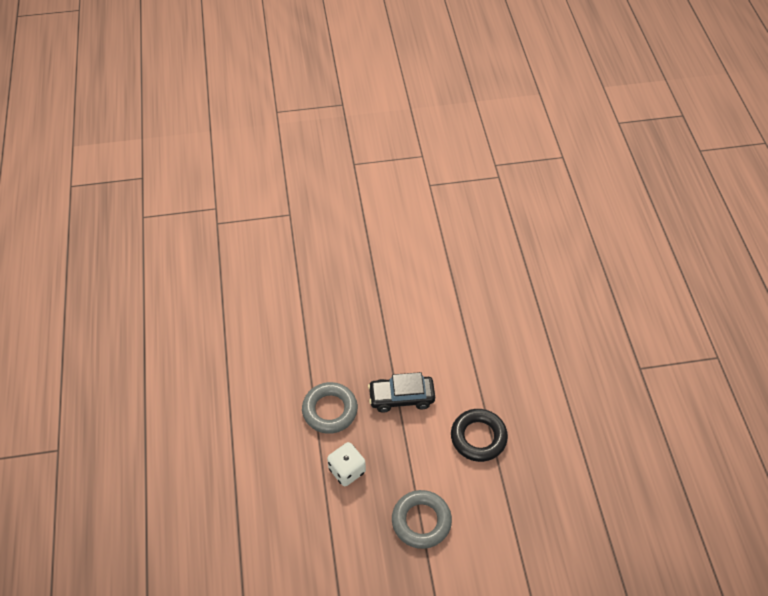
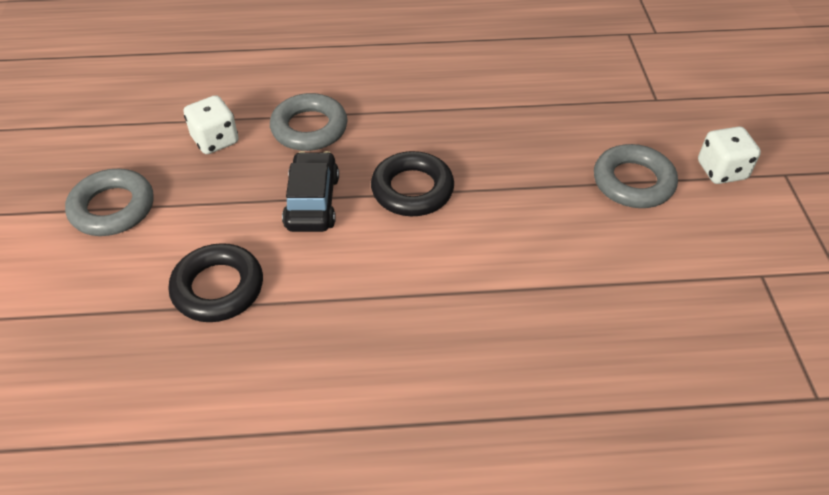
camera: 95 degrees right, 5 degrees down
(353, 191) = (721, 171): none -> white dice
(367, 232) = (633, 182): none -> grey ring
(384, 342) = (412, 189): none -> black ring

